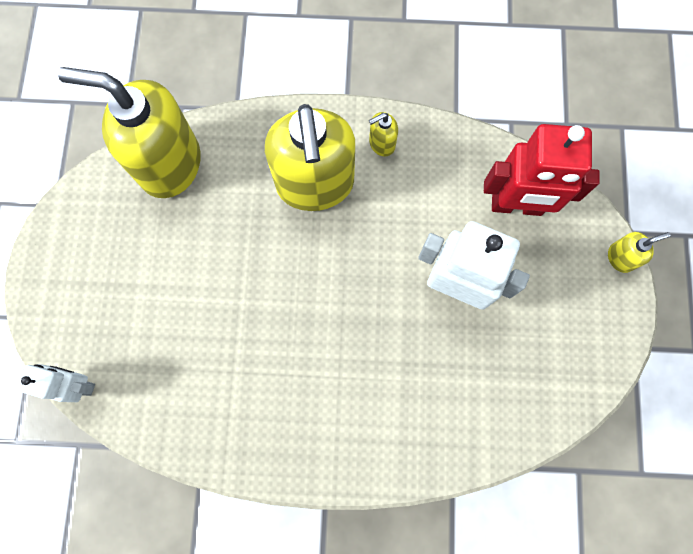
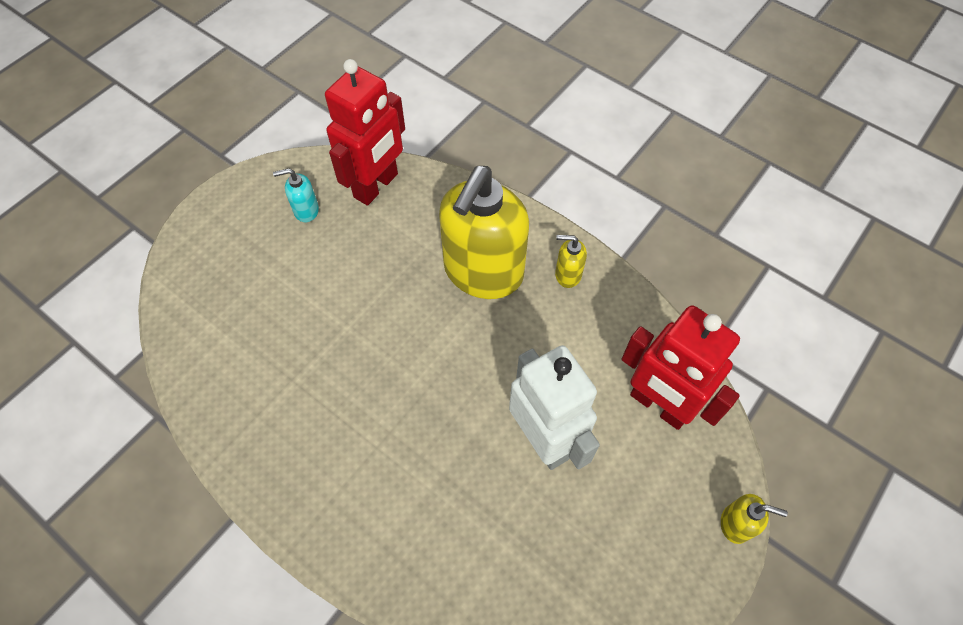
camera: 35 degrees right, 15 degrees down
(78, 385) = (168, 307): white robot -> none
(126, 225) = (306, 210): none -> turquoise soap dispenser
(169, 164) = (376, 186): yellow soap dispenser -> red robot

